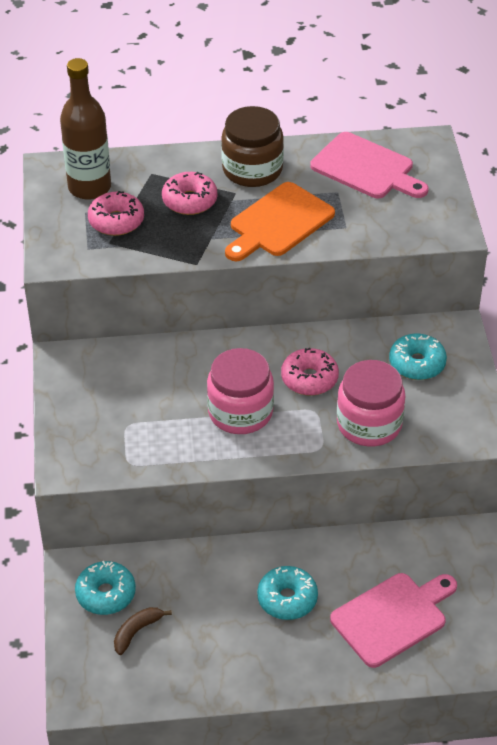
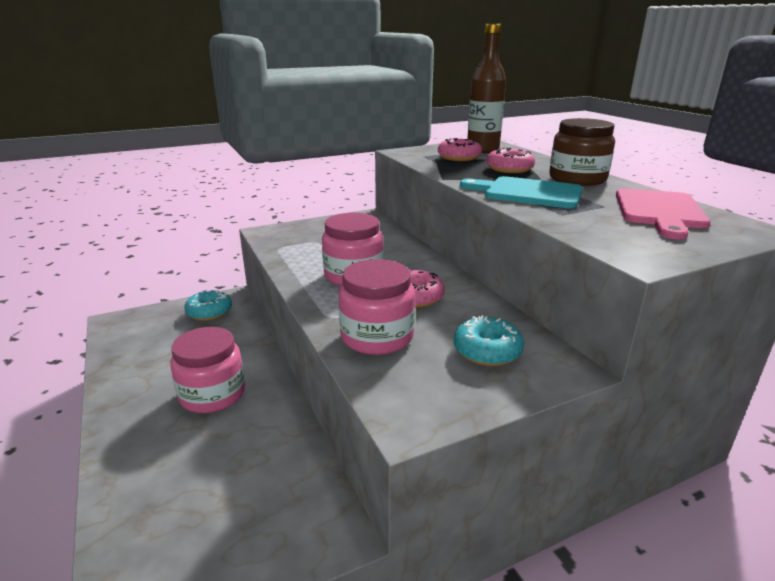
camera: 70 degrees right, 20 degrees down
(137, 631) = (174, 330): brown banana -> none
(278, 222) = (527, 193): orange cutting board -> turquoise cutting board
(287, 599) = (212, 394): turquoise donut -> pink jar
(393, 617) = (193, 472): pink cutting board -> none

